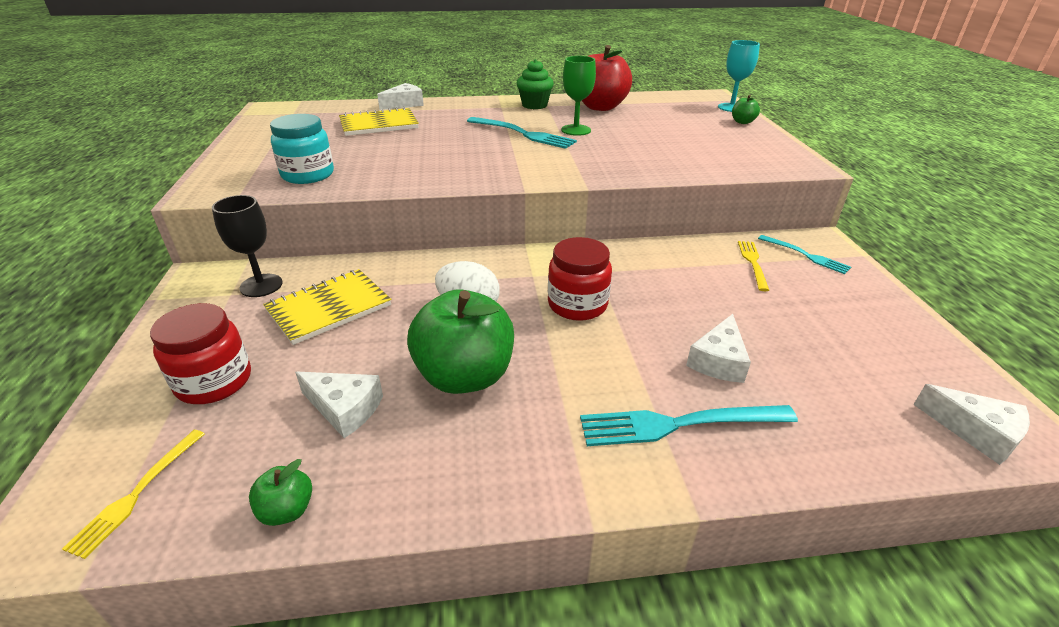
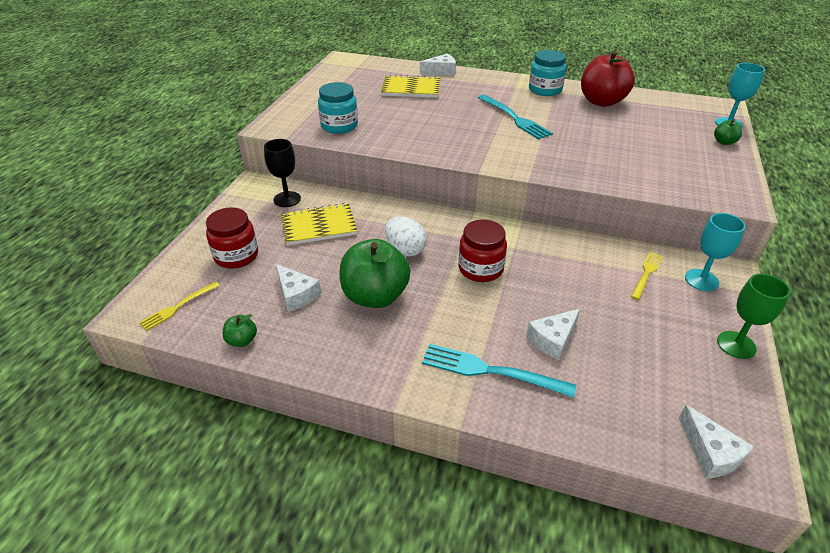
camera: 25 degrees right, 5 degrees up
(534, 105) = (545, 90): green cupcake -> turquoise jar
(576, 130) = (561, 122): green goblet -> green goblet (736, 345)
(806, 255) = (701, 280): turquoise fork -> turquoise goblet

